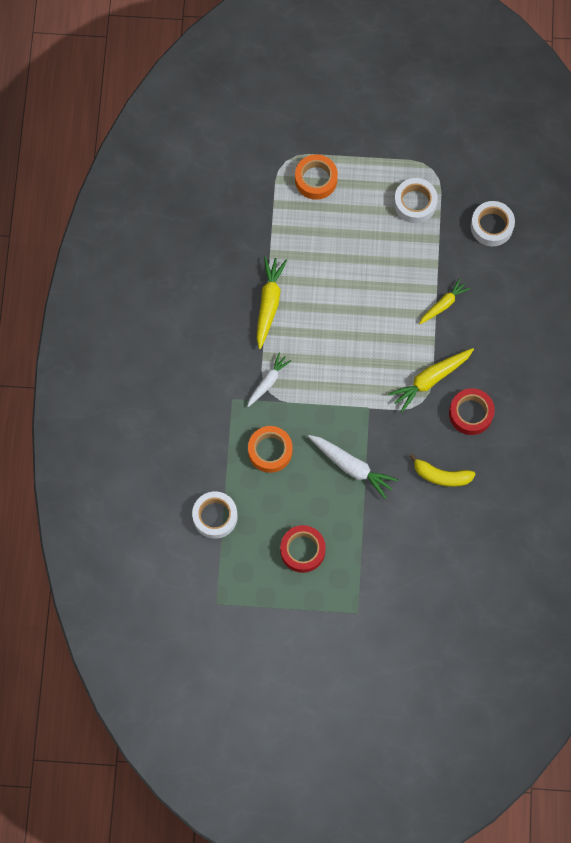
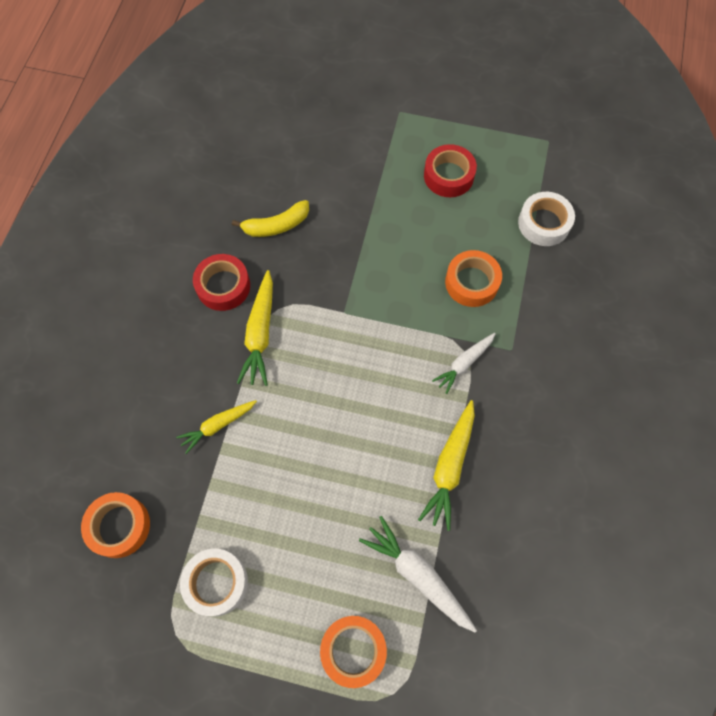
camera: 170 degrees left, 5 degrees down
(351, 466) = (378, 251): white carrot -> white carrot (418, 575)
(430, 379) = (260, 333): yellow carrot -> yellow carrot turned 120 degrees clockwise
(441, 475) = (276, 225): yellow banana -> yellow banana turned 135 degrees clockwise
(491, 226) = (119, 526): white tape -> orange tape

